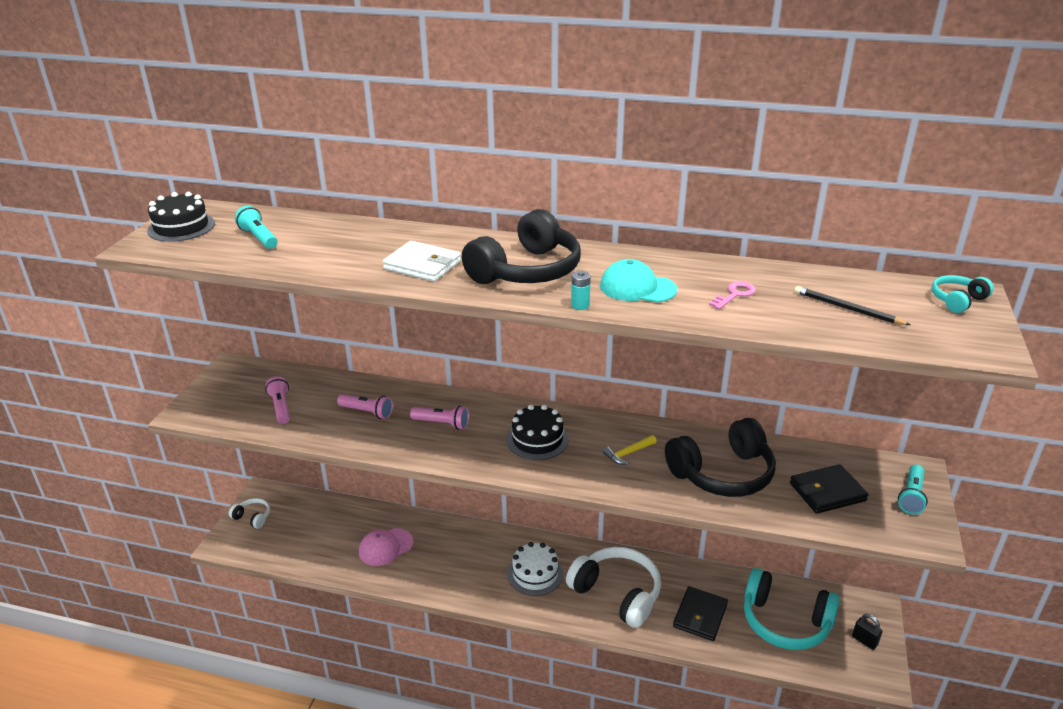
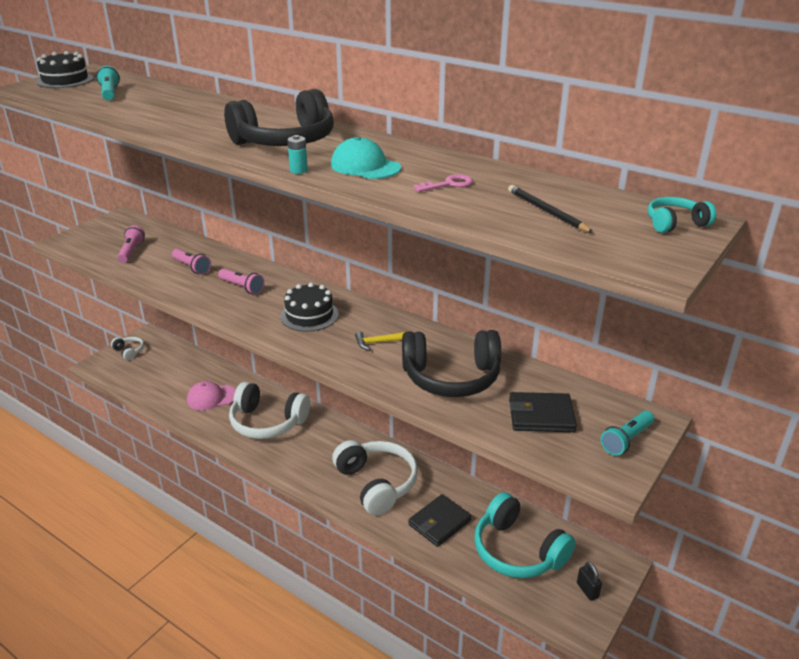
camera: 20 degrees right, 0 degrees up
(422, 265) = (207, 126): white wallet -> none
(465, 559) = (267, 422): none -> white headphones
(535, 574) = (317, 449): white cake -> none

